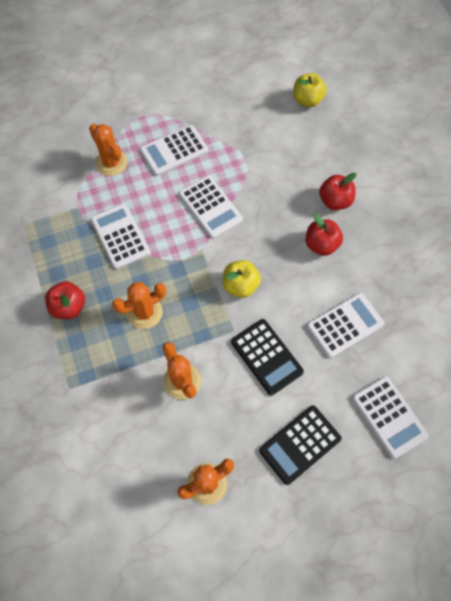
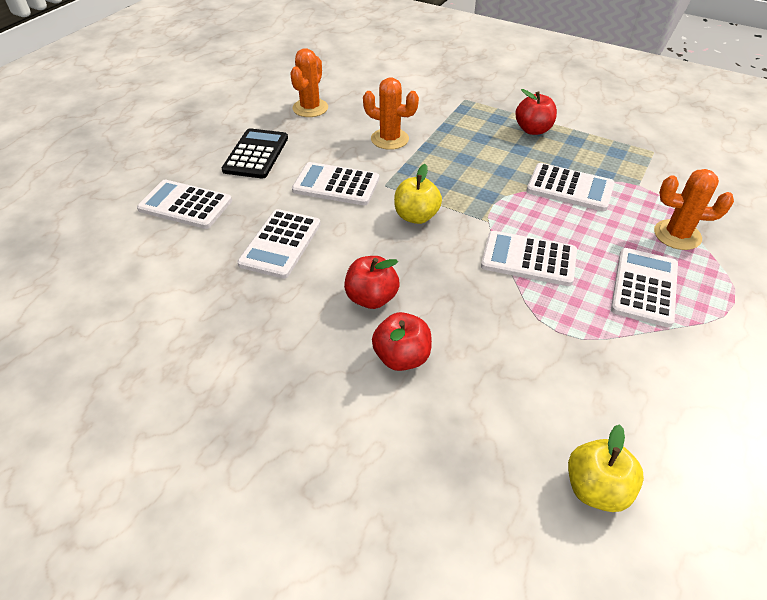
camera: 140 degrees right, 20 degrees down
(144, 312) = (473, 156): orange cactus -> none
(266, 357) = (336, 185): black calculator -> white calculator

